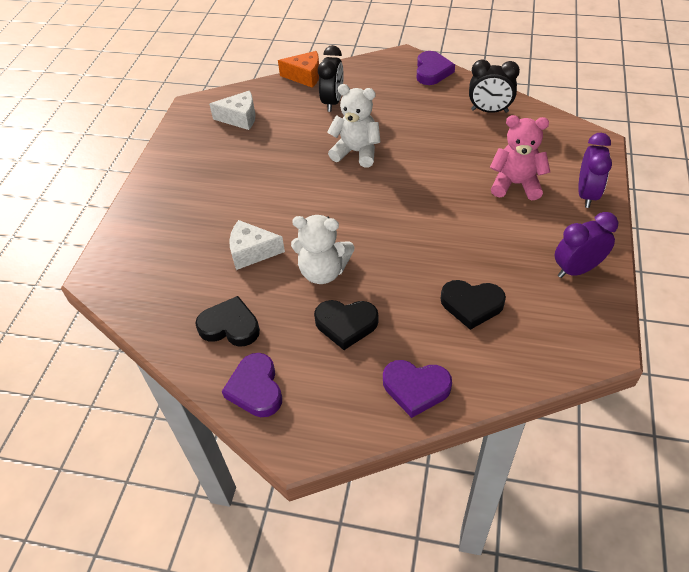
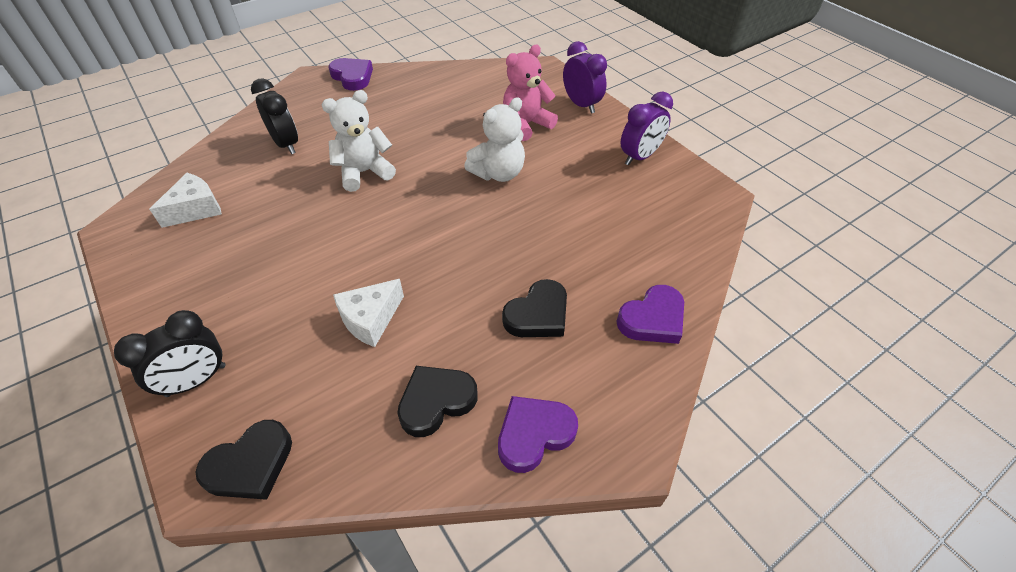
camera: 50 degrees left, 0 degrees up
(256, 388) = (534, 434): purple heart -> purple heart turned 120 degrees clockwise
(305, 76) = (227, 137): orange cheese -> none
(323, 272) = (462, 287): white teddy bear -> white teddy bear (498, 173)
(471, 305) = (608, 228): black heart -> black heart (250, 465)
(489, 111) = (439, 84): black clock -> black clock (196, 380)
(577, 269) = (639, 157): purple clock -> purple clock turned 150 degrees counterclockwise

